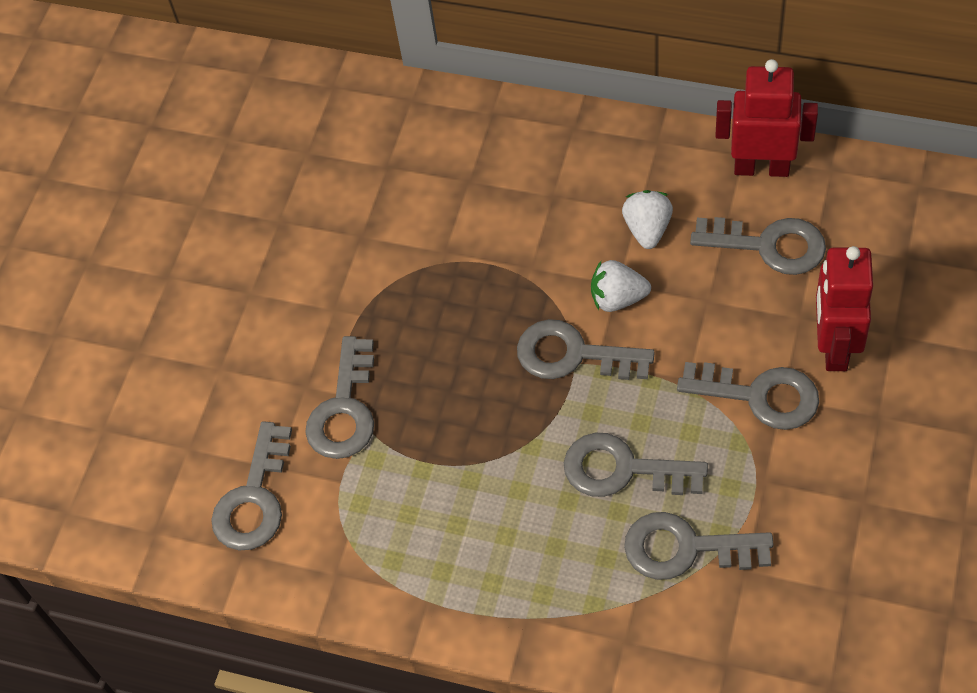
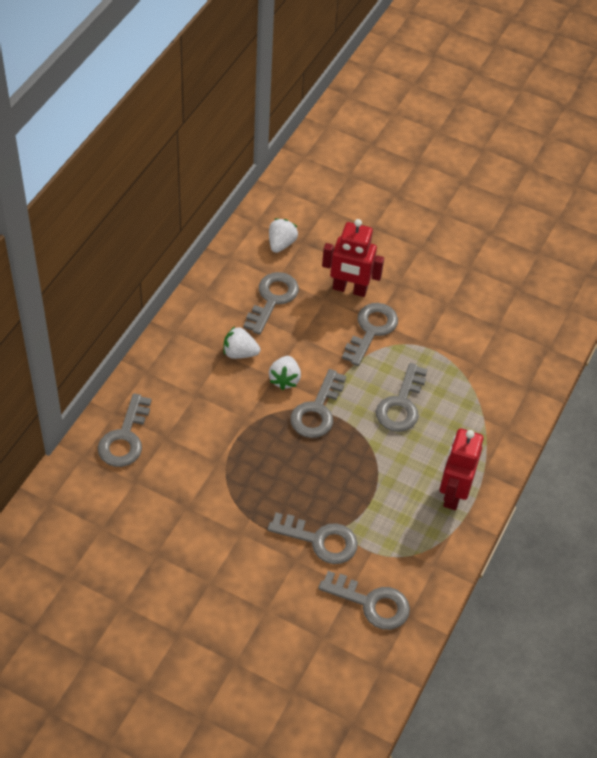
camera: 90 degrees left, 5 degrees down
(685, 548) = (457, 388): grey key -> grey key (125, 438)
(761, 168) = (216, 288): red robot -> red robot (453, 493)
(890, 230) = (281, 244): none -> white strawberry

